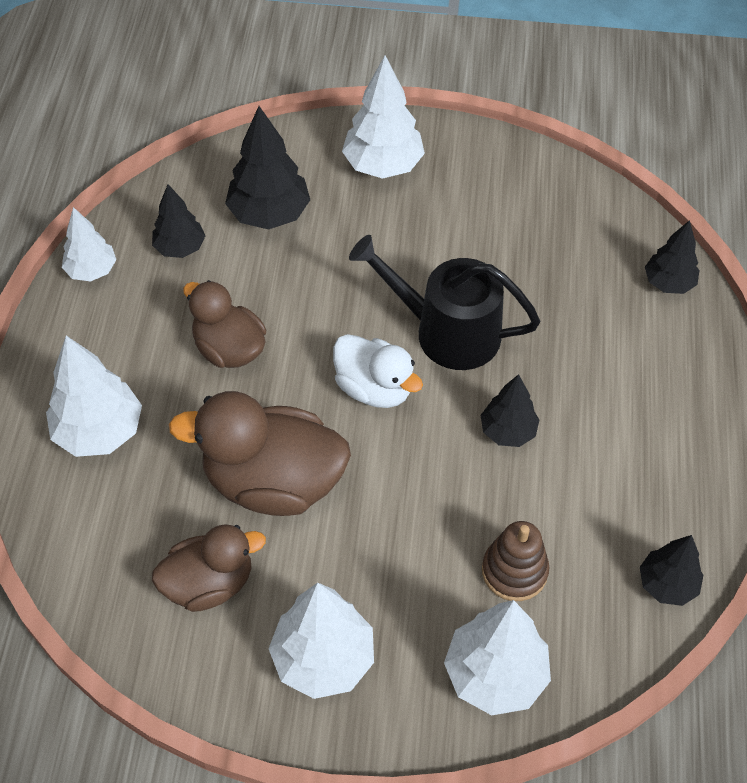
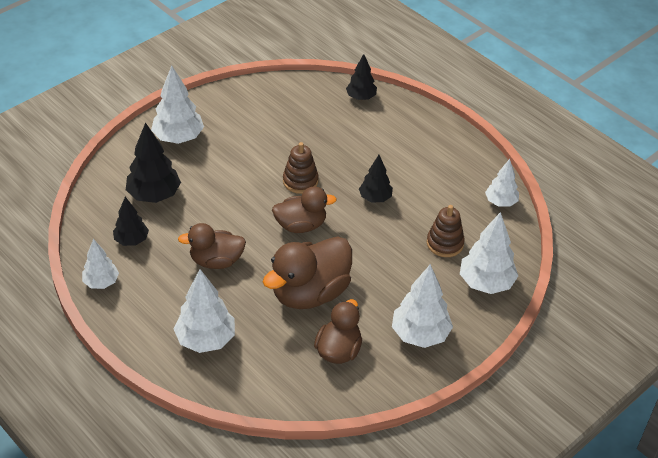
camera: 50 degrees left, 10 degrees down
(374, 388) = (301, 225): white duck -> brown duck
(447, 332) = (300, 181): black watering can -> brown stacking toy
(667, 584) = (500, 202): black tree -> white tree

